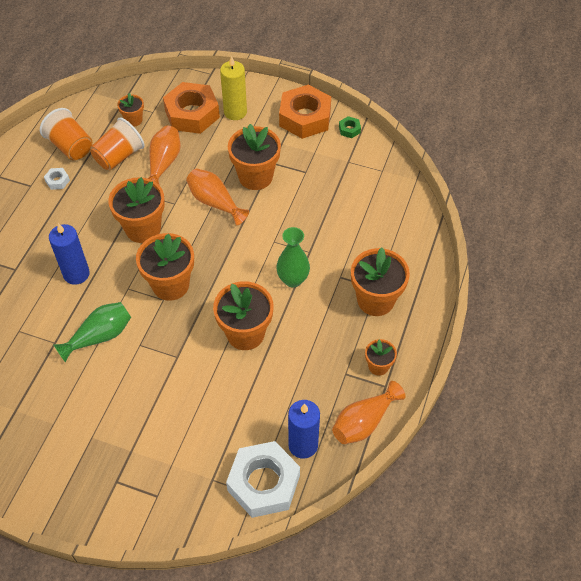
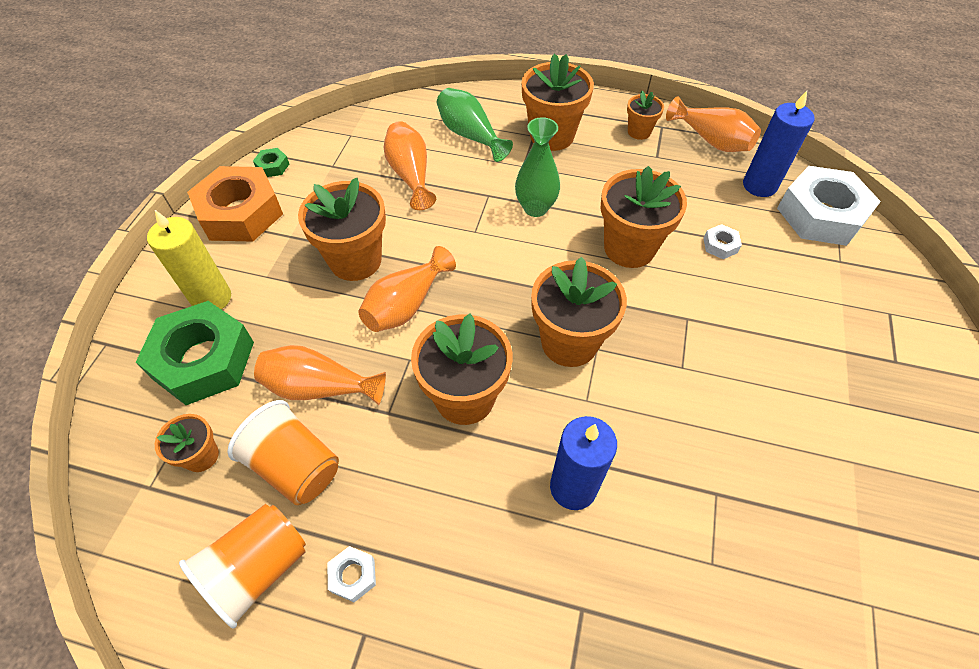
camera: 95 degrees left, 0 degrees up
(99, 336) = (685, 425): green vase -> green vase (470, 135)
(192, 114) = (203, 360): orange nut -> green nut
(240, 395) = (720, 245): none -> white nut
(335, 206) = (410, 175): none -> orange vase

